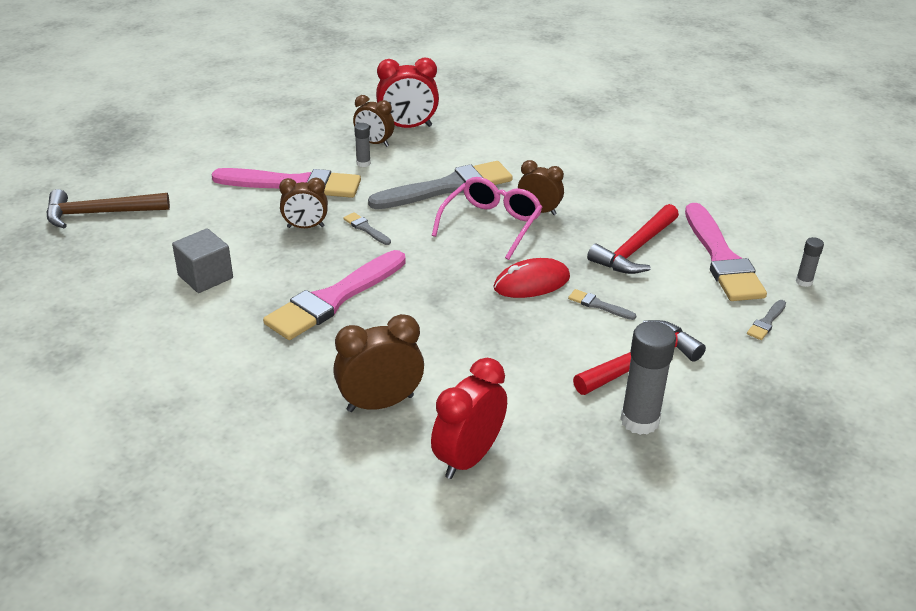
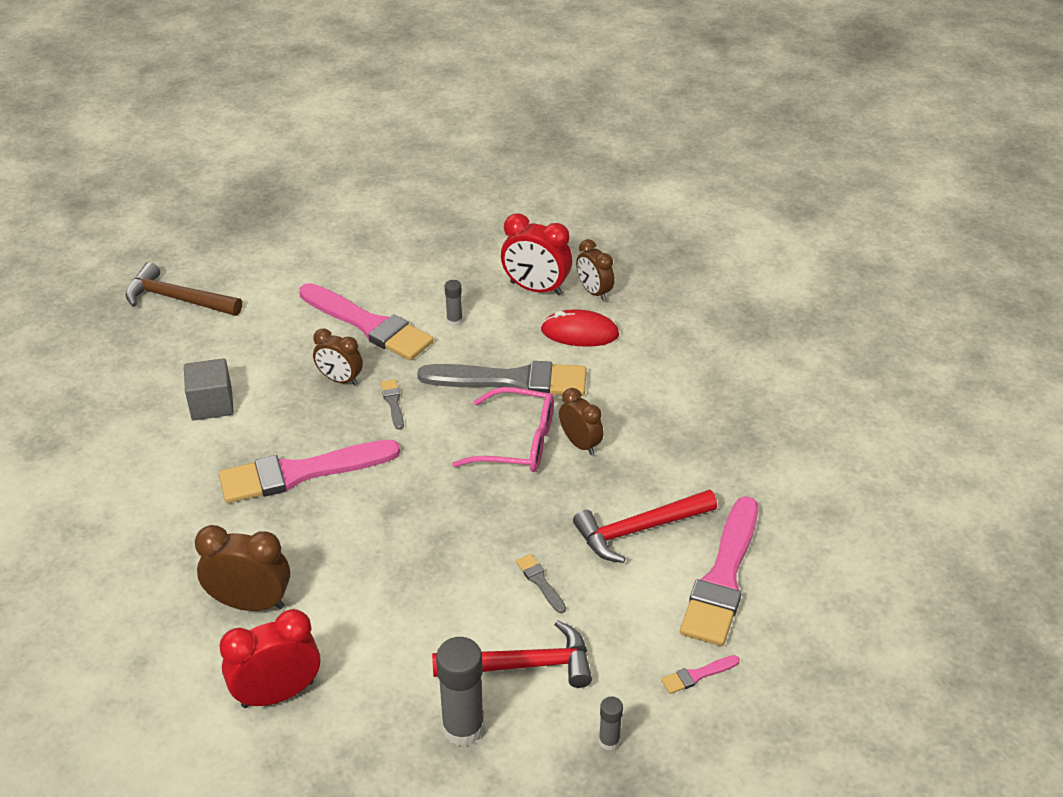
camera: 30 degrees right, 5 degrees up
(374, 143) = (485, 298): brown clock -> brown clock (594, 292)
(491, 224) = (518, 442): pink glasses -> pink glasses turned 45 degrees clockwise
(531, 283) = (497, 528): red mouse -> red mouse (579, 332)
(766, 322) = (697, 675): grey brush -> pink brush
(804, 281) = (788, 644): grey glue stick -> grey glue stick (609, 741)

